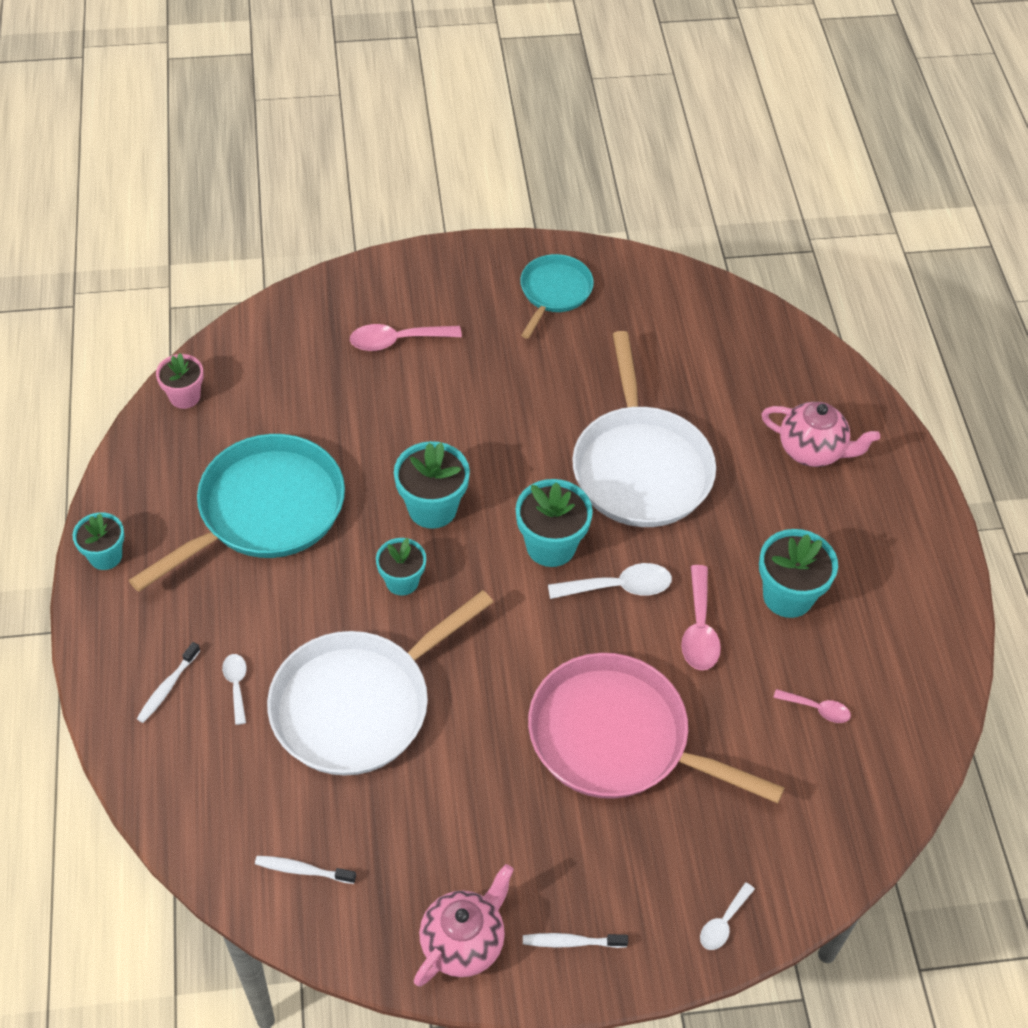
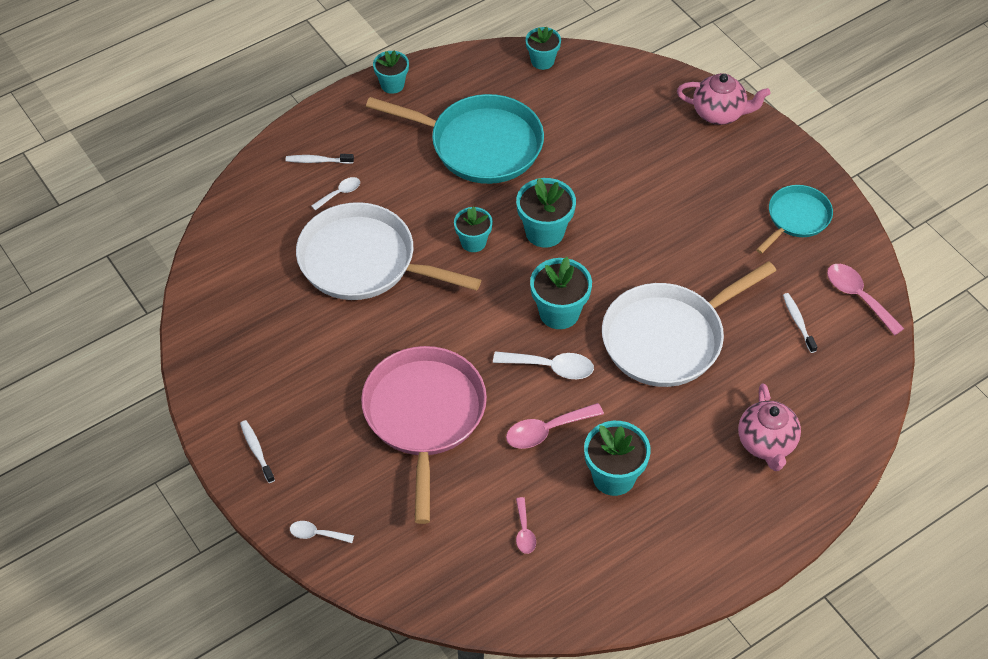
camera: 65 degrees right, 0 degrees up
(185, 396) = (542, 61): pink flower pot -> turquoise flower pot
(302, 870) = (231, 287): white toothbrush -> white toothbrush (798, 322)
(396, 341) = (676, 148): pink spoon -> pink spoon (858, 296)
(463, 942) = (225, 392): pink teapot -> pink teapot (719, 113)
(554, 292) = (796, 218): turquoise pan -> turquoise pan turned 45 degrees counterclockwise
(619, 587) = (551, 367): white spoon -> white spoon turned 45 degrees counterclockwise

